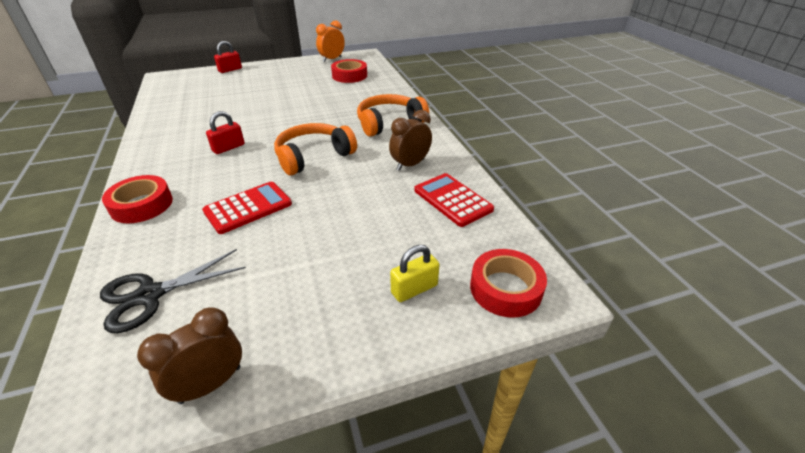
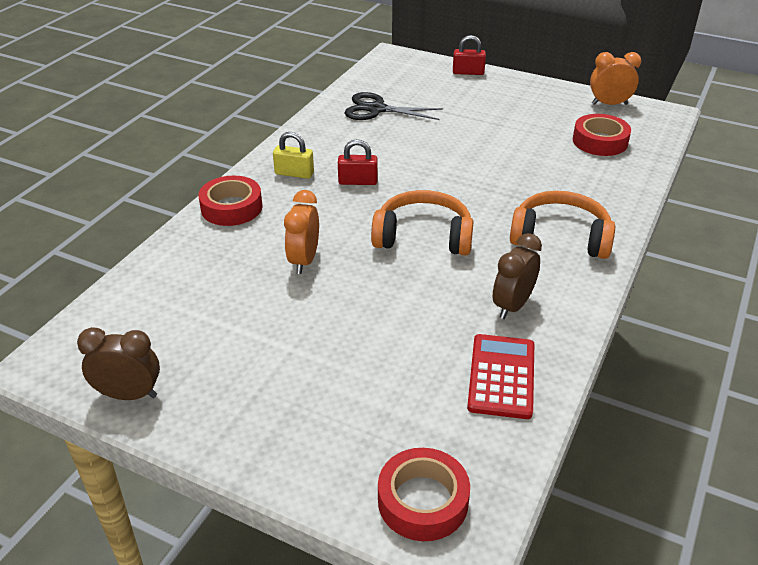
camera: 45 degrees right, 0 degrees up
(150, 295) = (161, 297): black scissors -> black scissors (377, 109)
(248, 208) = (304, 261): red calculator -> orange clock
(410, 164) = (512, 306): brown clock -> brown clock turned 60 degrees counterclockwise
(414, 289) = (342, 436): yellow padlock -> yellow padlock (294, 173)

